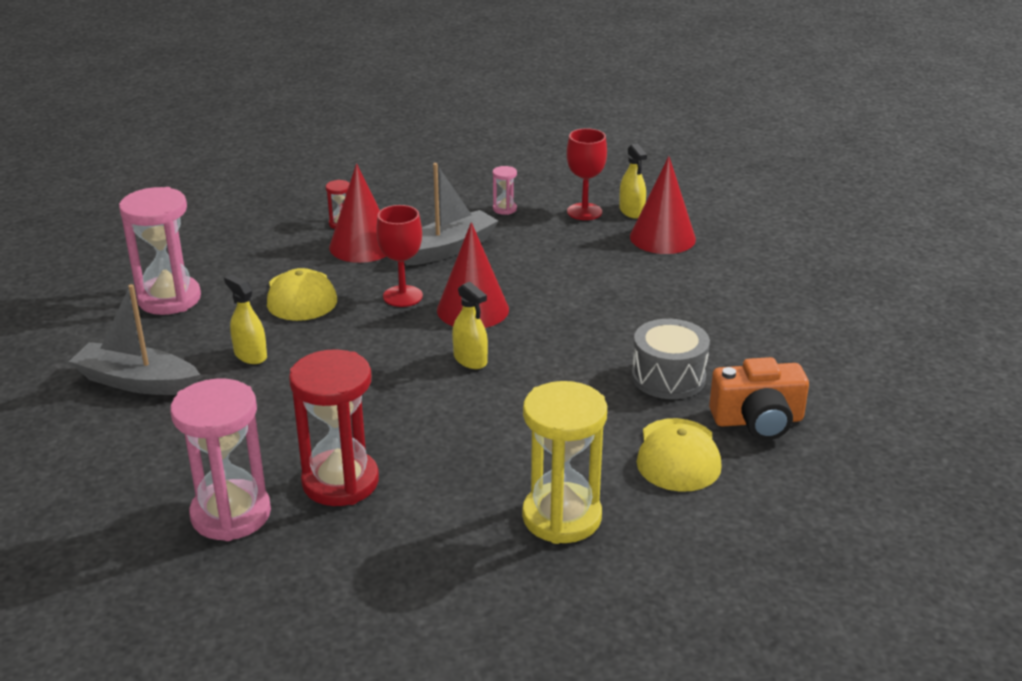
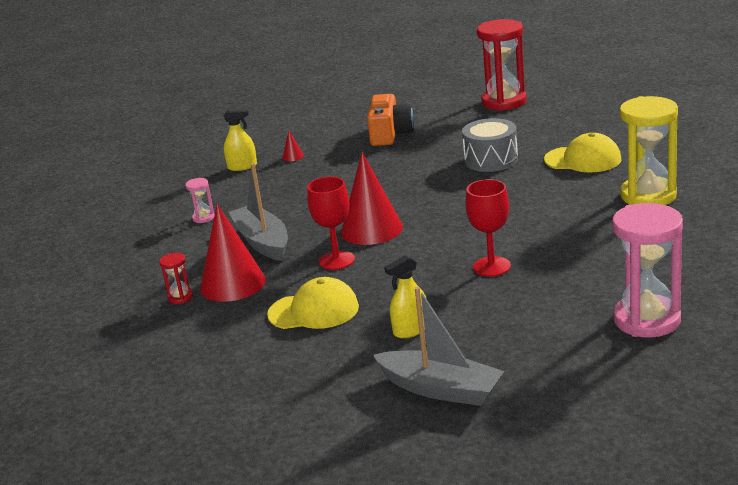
camera: 75 degrees left, 5 degrees down
(137, 382) = (441, 389): grey boat -> grey boat turned 90 degrees counterclockwise
(169, 299) = (286, 387): pink hourglass -> none
(340, 482) = (606, 276): red hourglass -> red hourglass (504, 102)
(470, 360) = (448, 229): yellow spray bottle -> none
(584, 212) = (231, 185): red goblet -> red goblet (491, 266)
(662, 237) = (293, 156): red cone -> red cone, size x0.40
(758, 420) = (547, 136): orange camera -> orange camera (390, 134)

